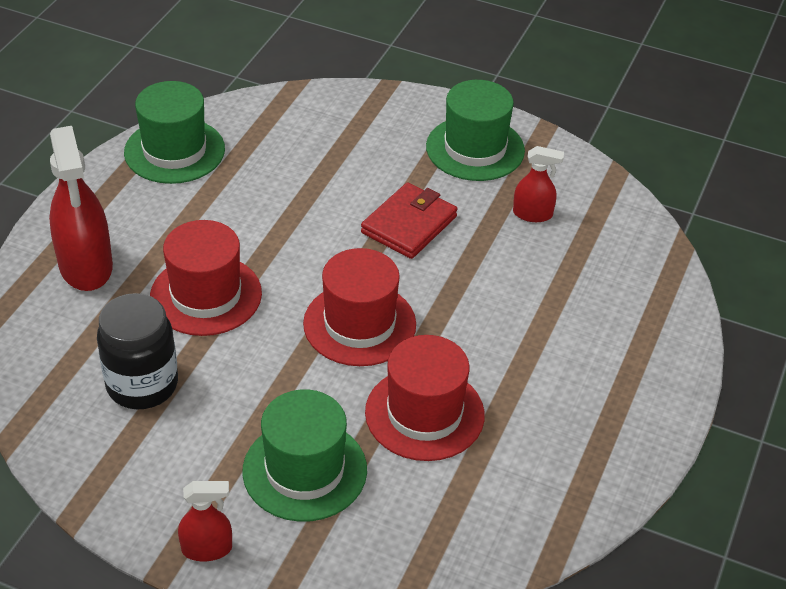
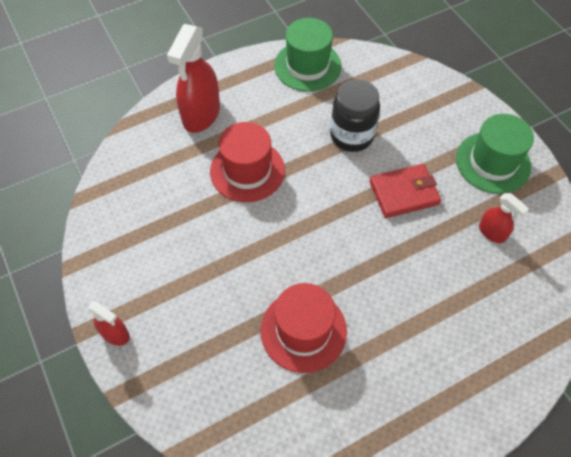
camera: 40 degrees right, 15 degrees up
(142, 385) = (168, 207): black jar -> black jar (351, 136)
(304, 470) = (205, 321): green hat -> none
(359, 324) = (316, 244): red hat -> none

